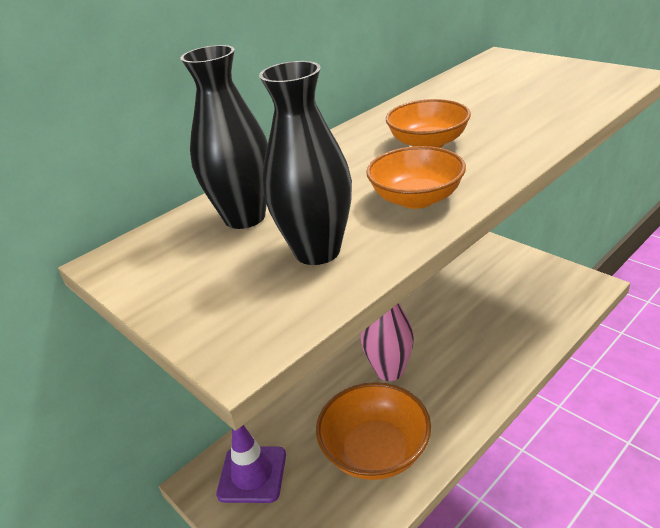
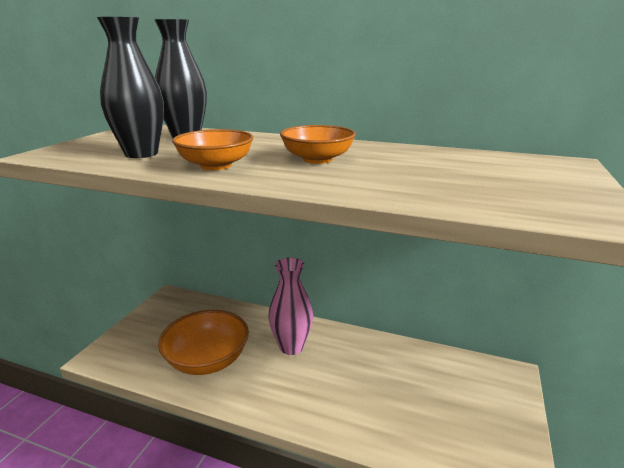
camera: 60 degrees right, 10 degrees down
(252, 474) = (177, 312): purple traffic cone -> none

